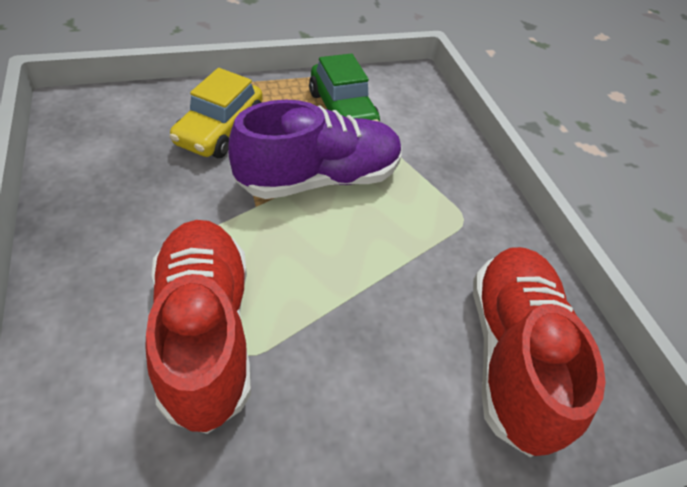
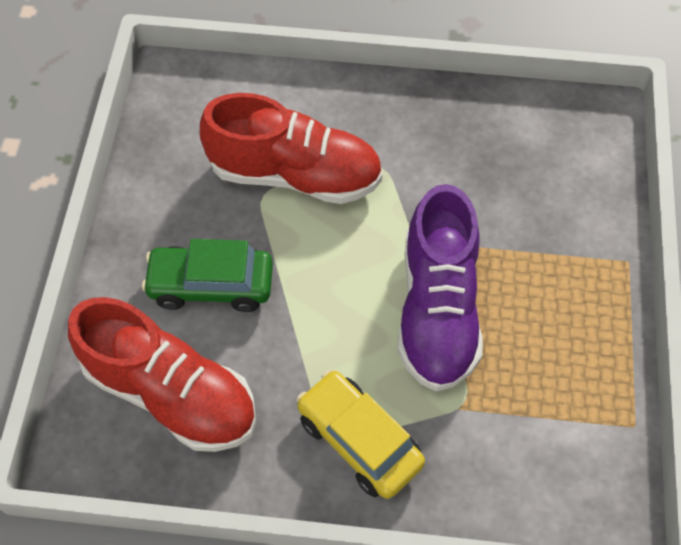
camera: 120 degrees right, 10 degrees up
(220, 130) = (538, 235): yellow car -> yellow car (359, 440)
(342, 111) = (551, 377): green car -> green car (211, 285)

